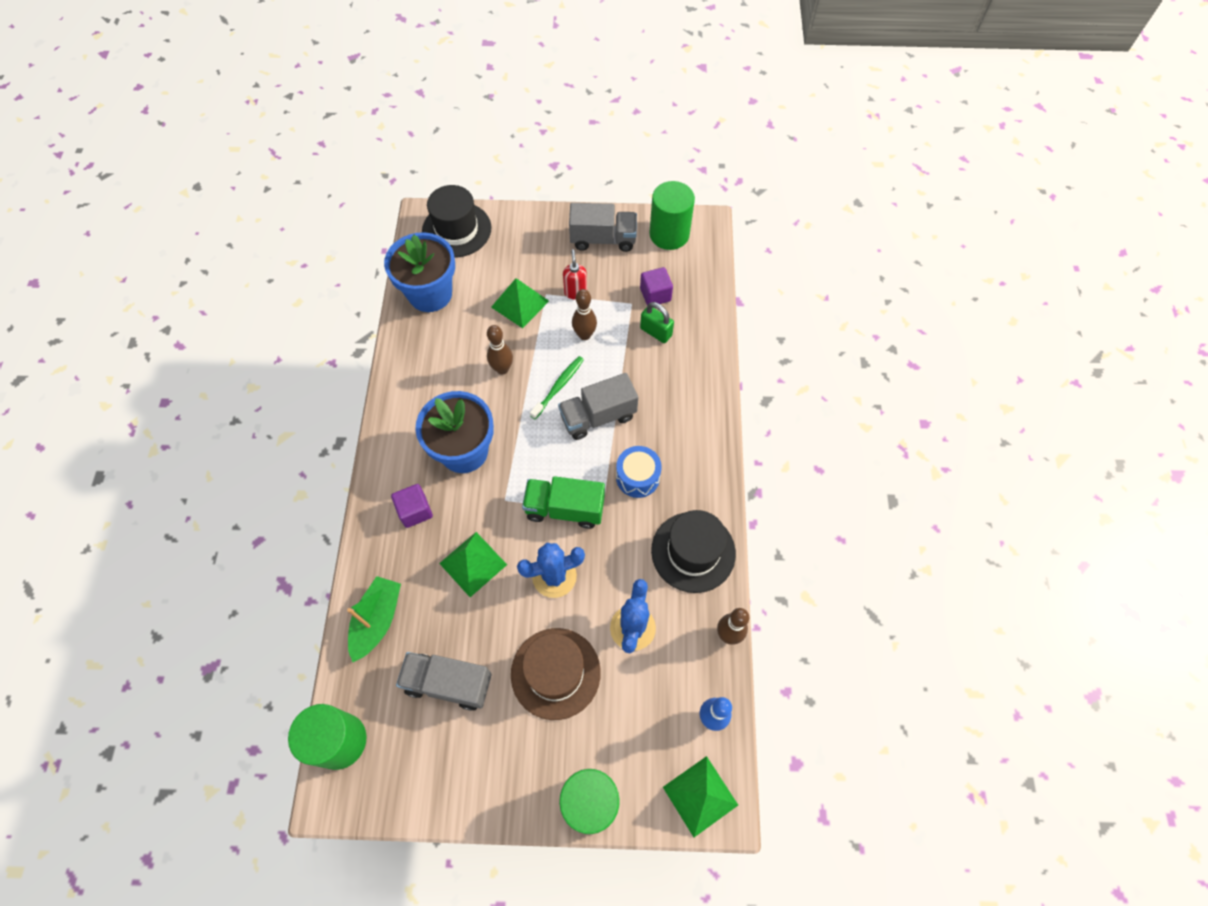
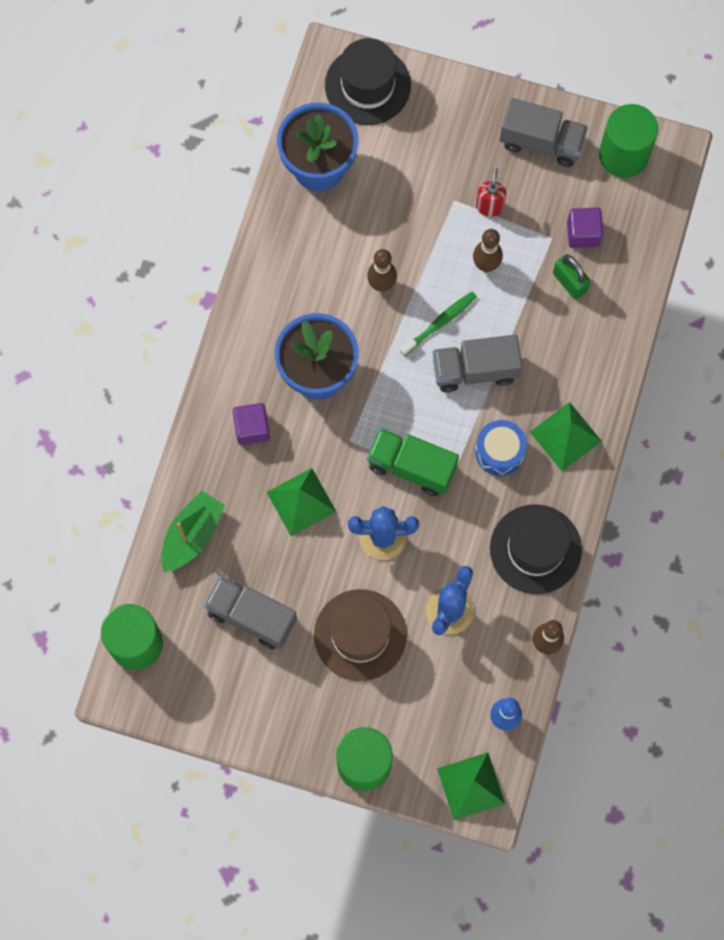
camera: 15 degrees right, 10 degrees up
(520, 304) = (420, 206): green pyramid -> green pyramid (565, 436)

